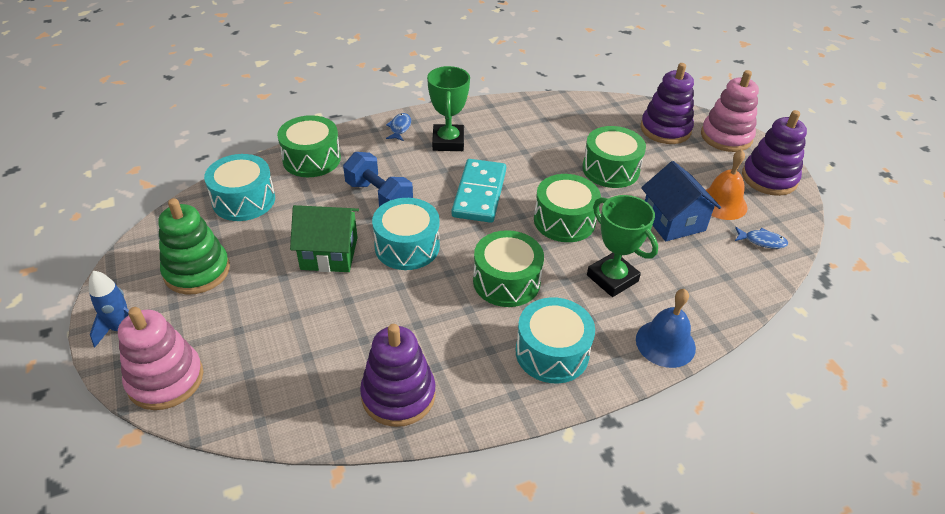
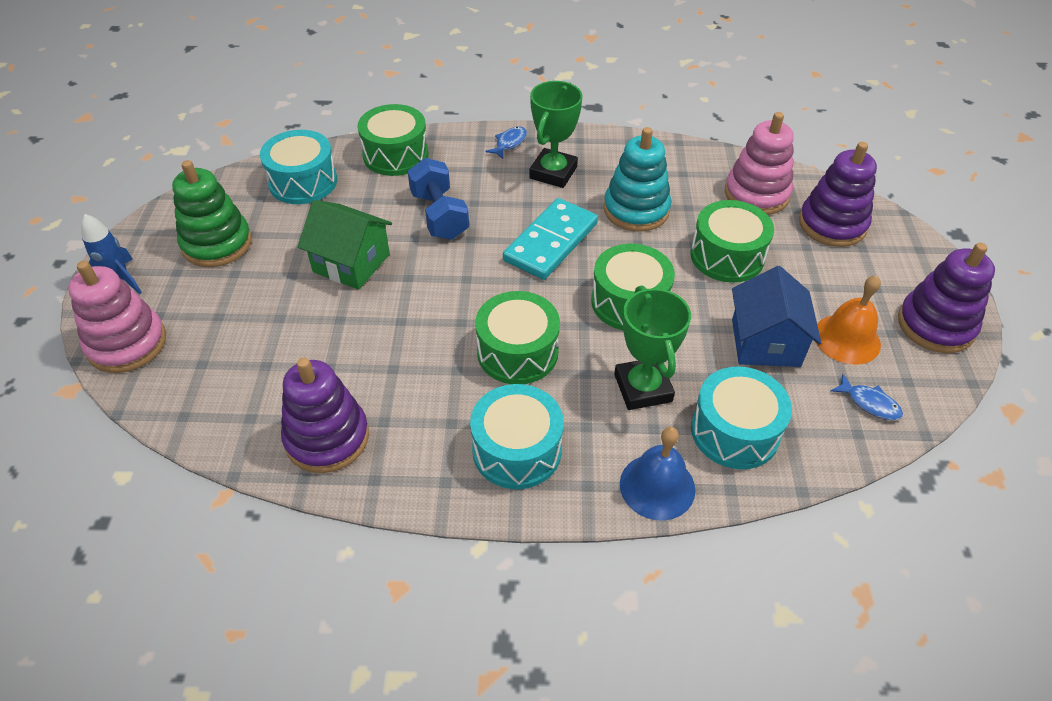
camera: 25 degrees right, 5 degrees up
(407, 246) = (434, 280): turquoise drum -> turquoise drum (734, 431)
(527, 153) = (636, 210): none -> turquoise stacking toy
(726, 137) = (910, 255): pink stacking toy -> pink stacking toy (756, 194)

